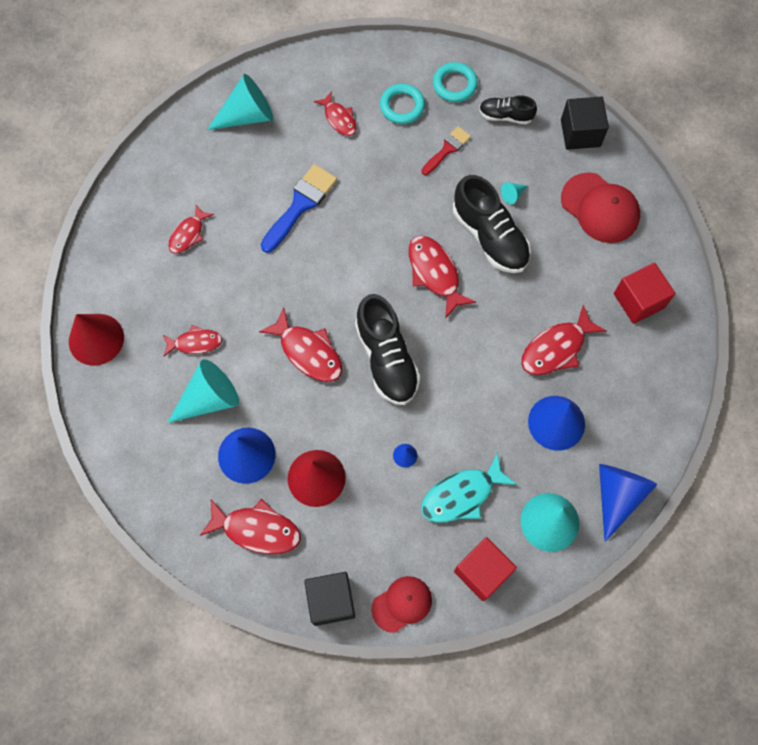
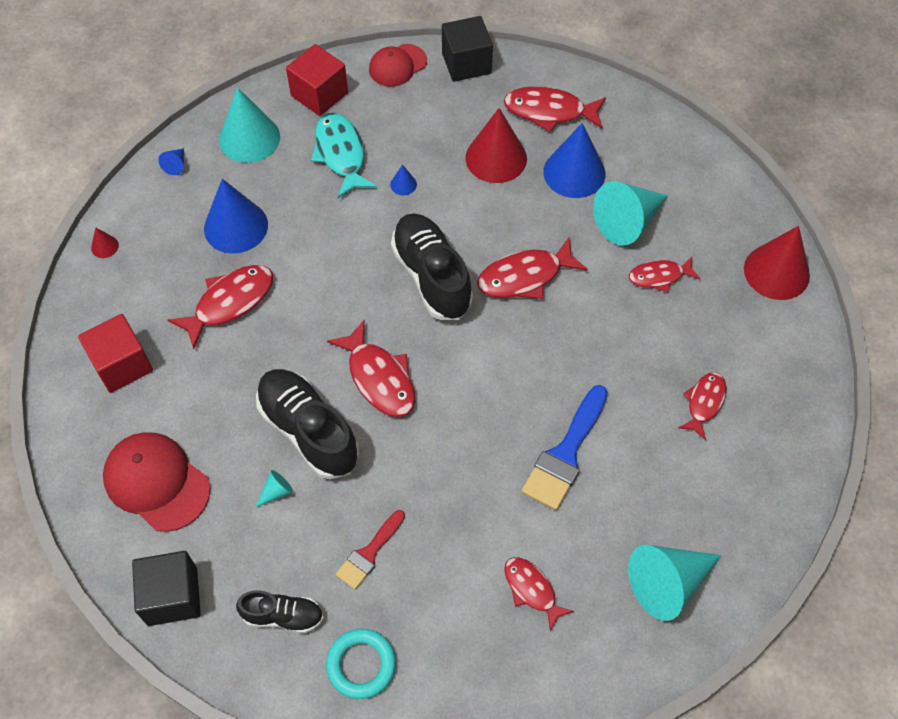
camera: 175 degrees right, 10 degrees down
(308, 352) = (525, 277): red fish -> red fish turned 60 degrees counterclockwise
(402, 106) = (440, 619): turquoise ring -> none
(462, 495) = (341, 154): turquoise fish -> turquoise fish turned 75 degrees counterclockwise
(617, 495) = (176, 165): blue cone -> blue cone, size x0.42
(670, 412) = (104, 246): none -> red cone

